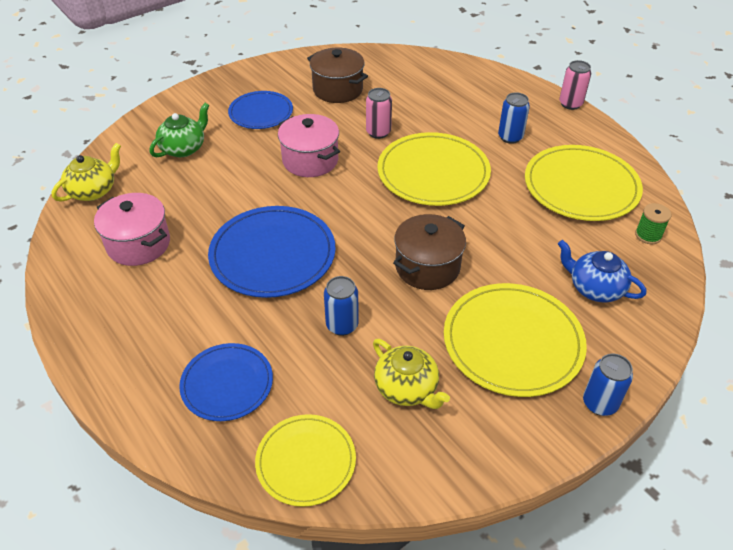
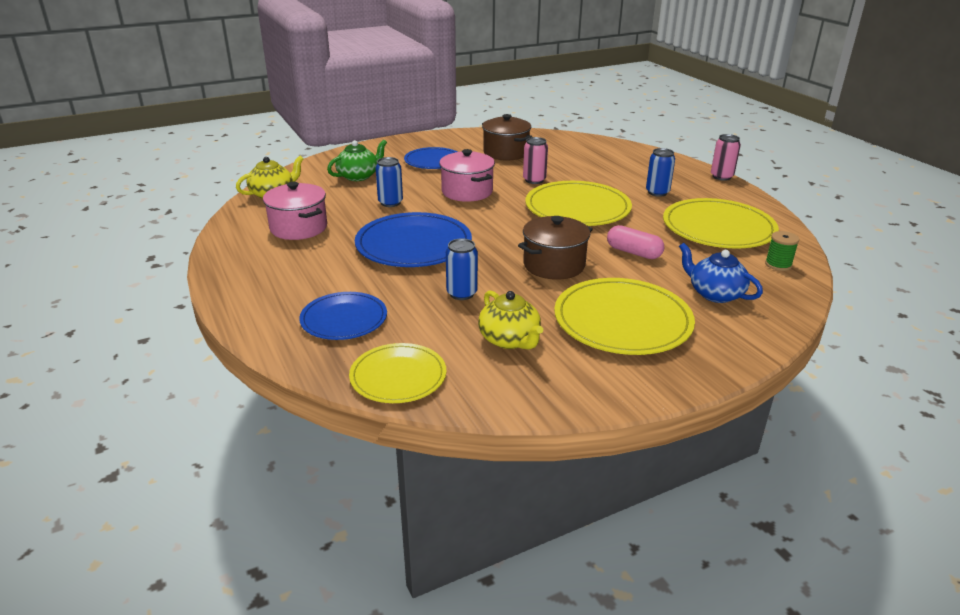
camera: 10 degrees right, 15 degrees down
(504, 236) = (633, 252): none -> pink capsule
(599, 403) = (699, 371): blue can -> blue can (390, 203)

